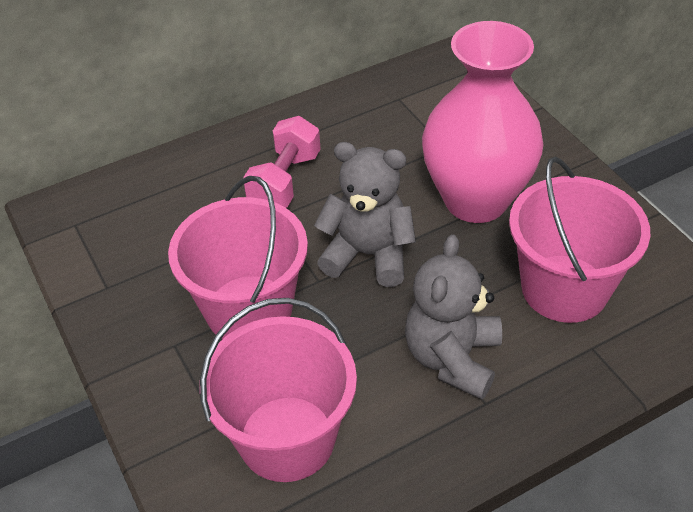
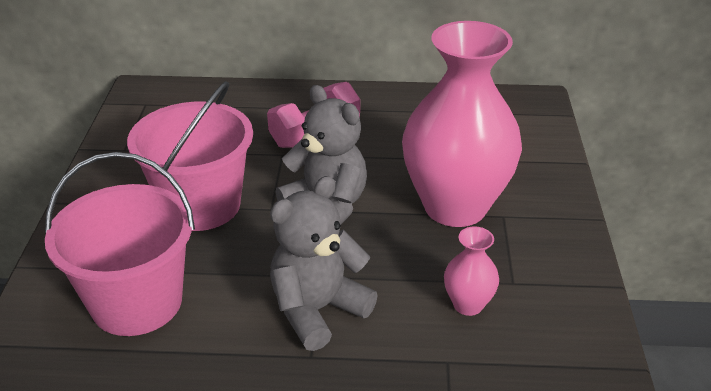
camera: 30 degrees right, 10 degrees down
(564, 288) = (468, 304): pink bucket -> pink vase

